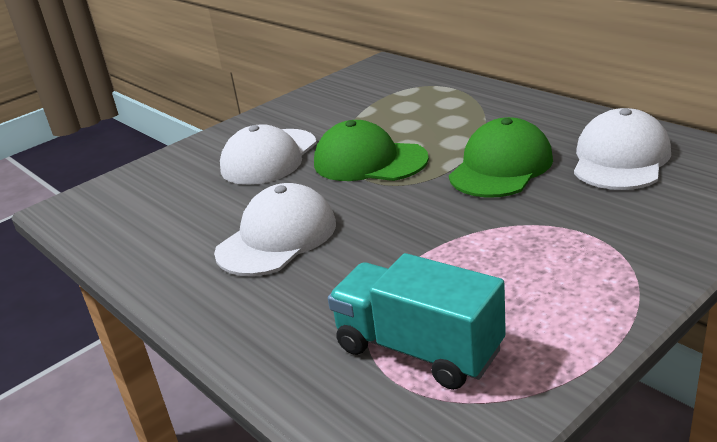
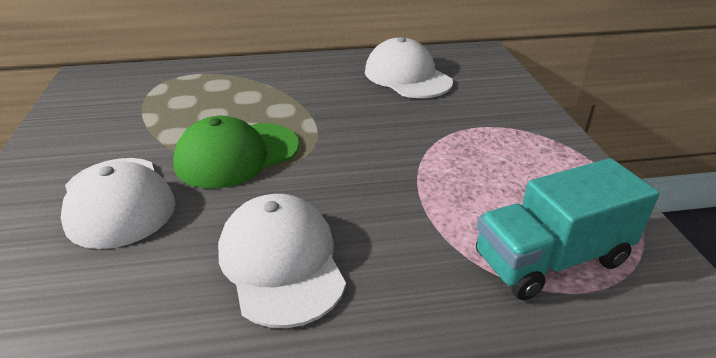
camera: 60 degrees left, 5 degrees up
(501, 167) = (349, 112): green cap -> none

